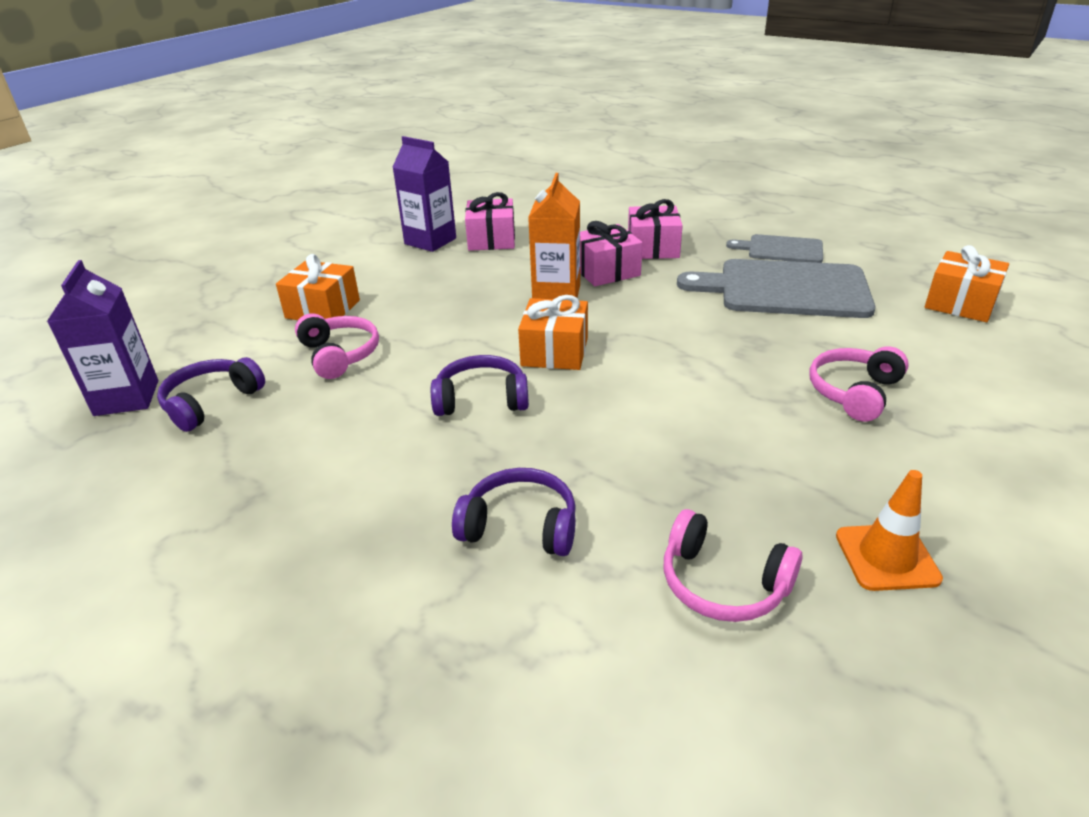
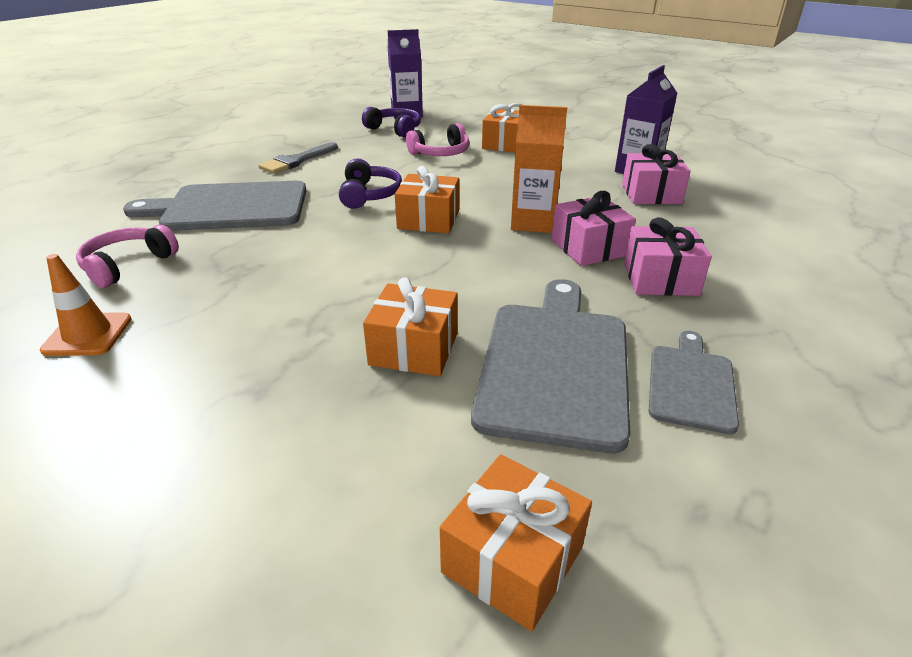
camera: 90 degrees right, 0 degrees up
(328, 490) = (297, 161): none -> grey brush
(520, 526) = (230, 207): purple headphones -> grey cutting board
(797, 344) = (414, 349): none -> orange gift
(854, 392) = (304, 369): pink headphones -> none

